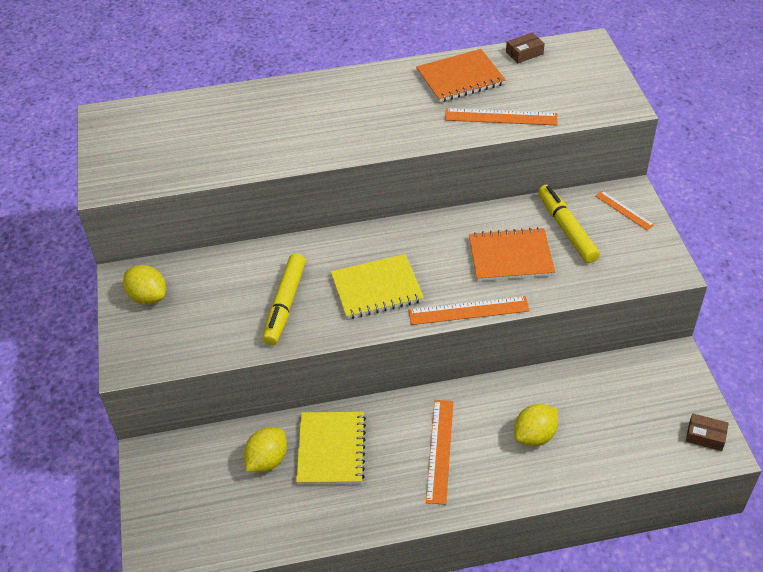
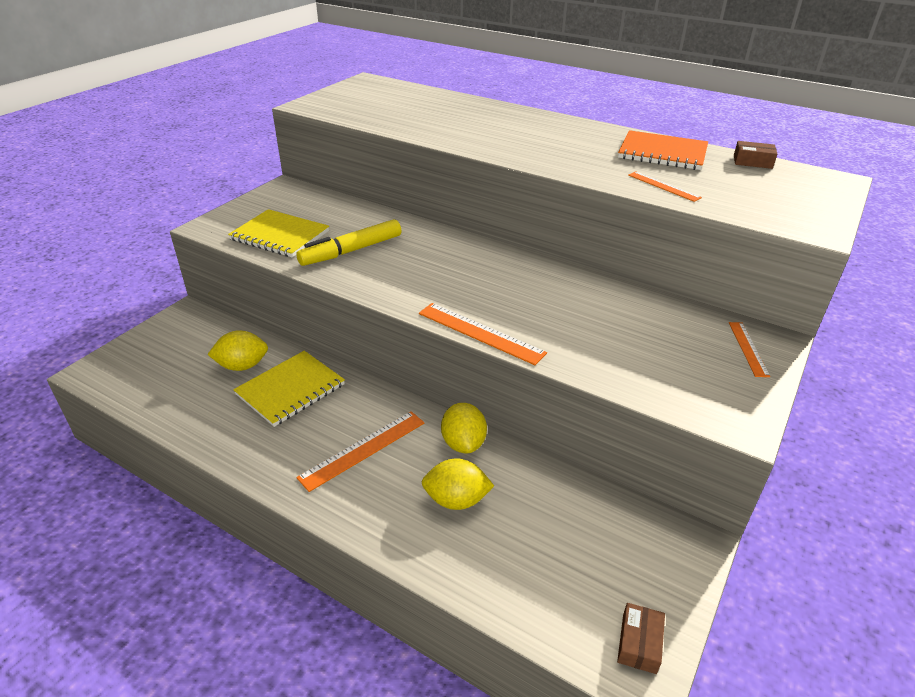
camera: 40 degrees right, 10 degrees down
(148, 297) = (279, 202): yellow lemon -> yellow lemon (463, 443)
(376, 288) = (429, 278): yellow notebook -> yellow notebook (280, 235)
(501, 117) = (663, 186): orange ruler -> orange ruler, size x0.61
(510, 256) = (576, 319): orange notebook -> none
(566, 229) = (662, 330): yellow marker -> none
(705, 436) = (639, 643): brown box -> brown box turned 45 degrees clockwise

